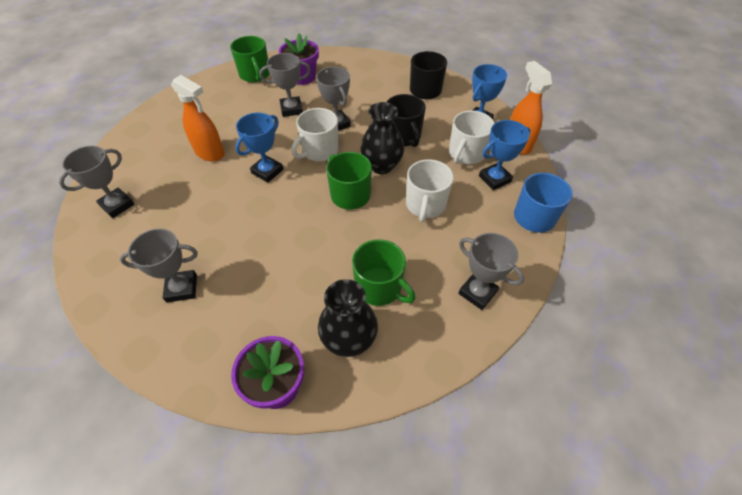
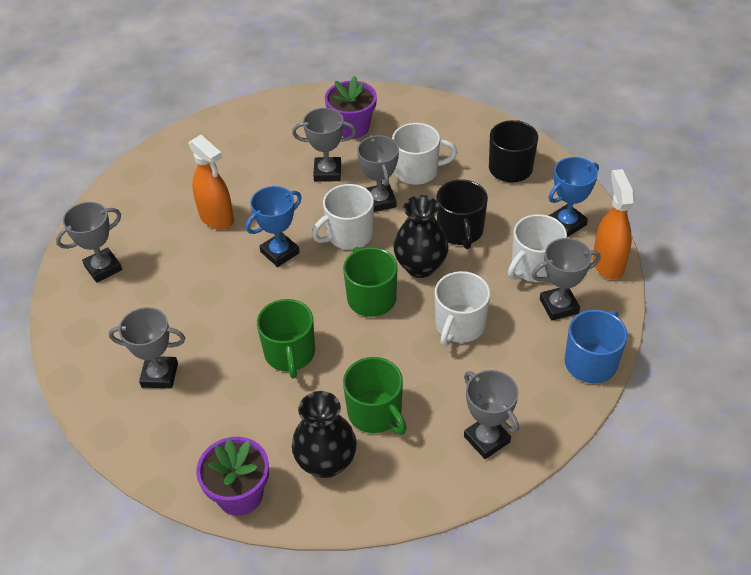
camera: 15 degrees right, 5 degrees down
(255, 75) = (292, 116): green mug -> green mug (290, 354)
(359, 100) = (417, 171): none -> white mug
(494, 179) = (559, 306): blue trophy -> grey trophy

